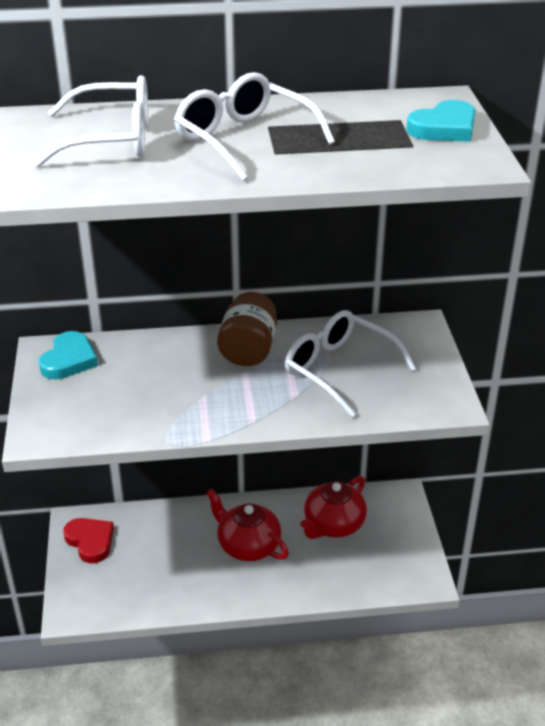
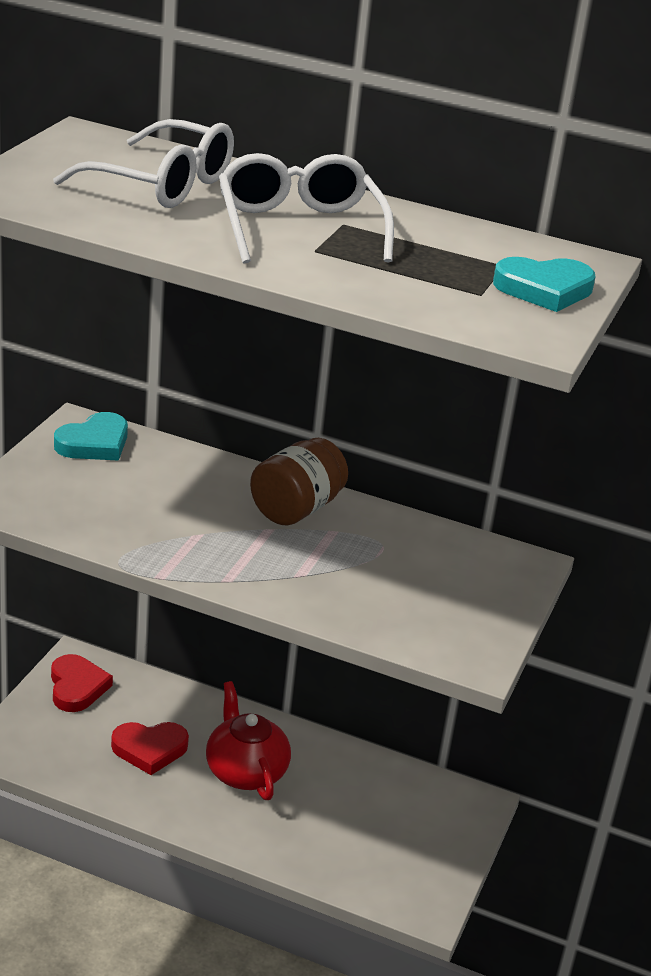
camera: 25 degrees right, 5 degrees down
(174, 561) = (149, 749): none -> red heart
(333, 525) = (364, 796): red teapot -> none
(339, 369) = (380, 569): white glasses -> none

